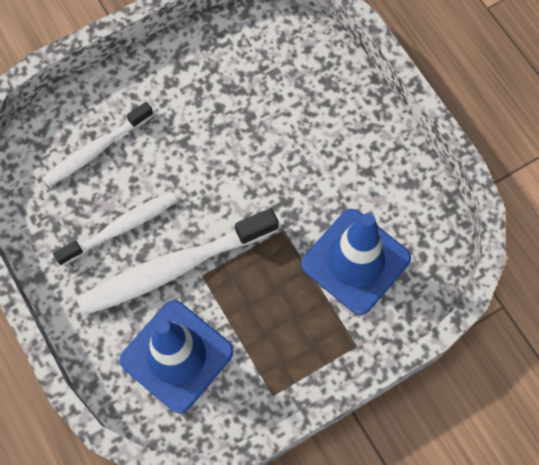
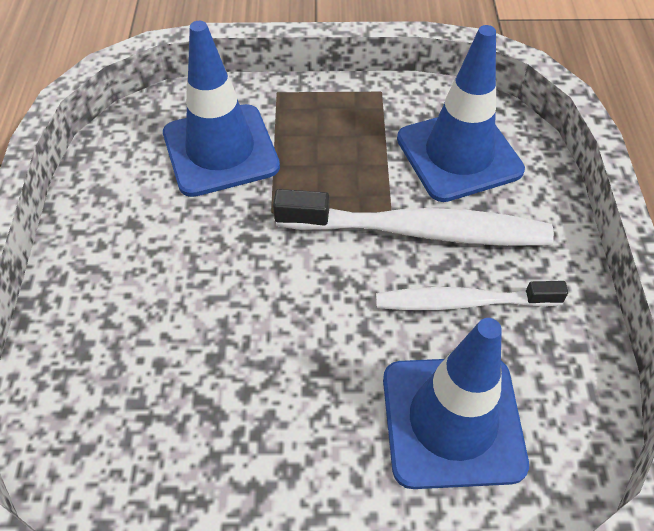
camera: 150 degrees left, 15 degrees down
(96, 150) = (452, 421): white toothbrush -> blue traffic cone

